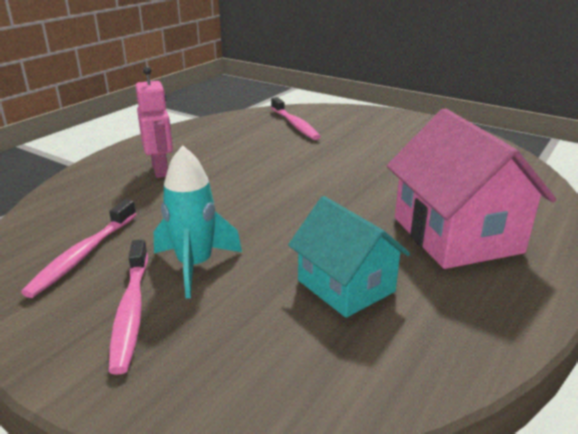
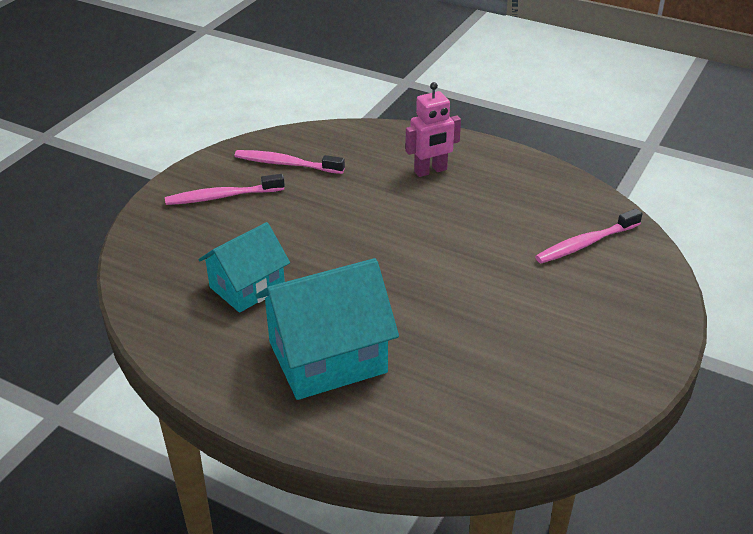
camera: 85 degrees right, 10 degrees up
(195, 266) = (273, 214): turquoise rocket -> none
(456, 235) = (327, 357): pink house -> turquoise house

